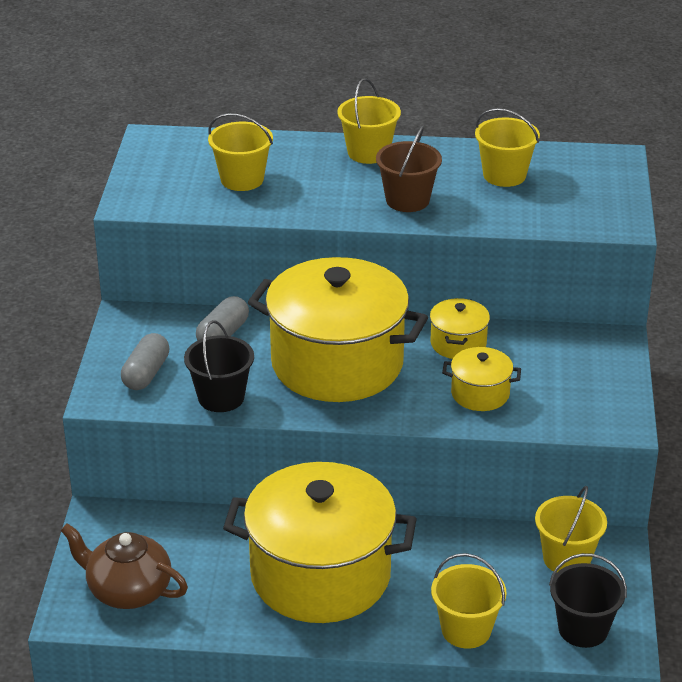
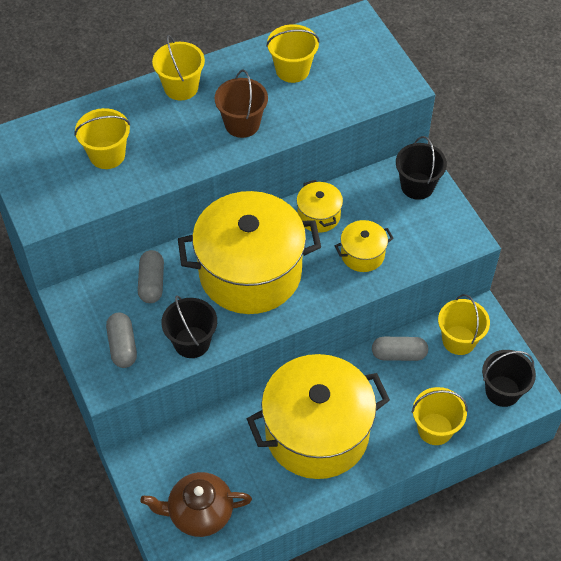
camera: 30 degrees left, 20 degrees up
(480, 543) = (399, 354): none -> grey capsule
(599, 358) = (417, 186): none -> black bucket

